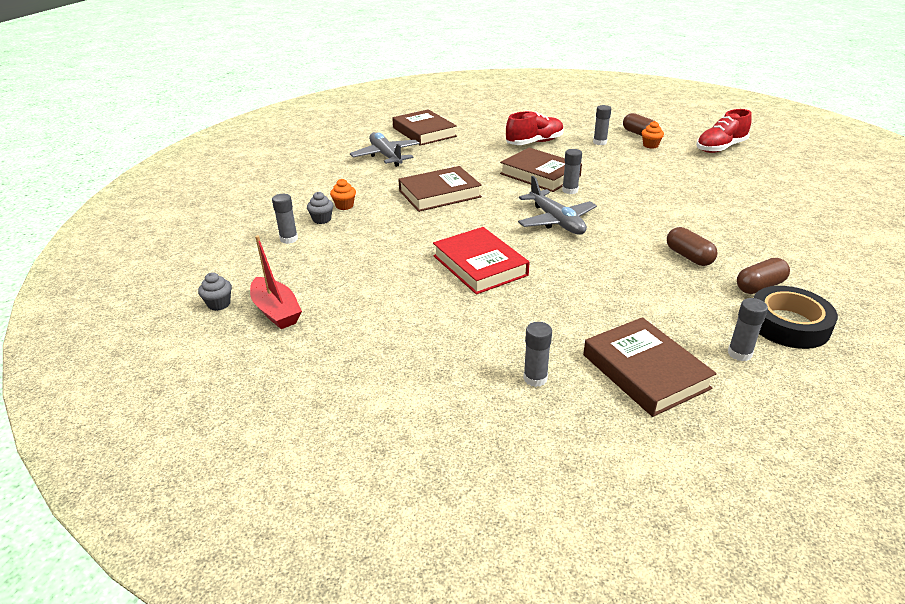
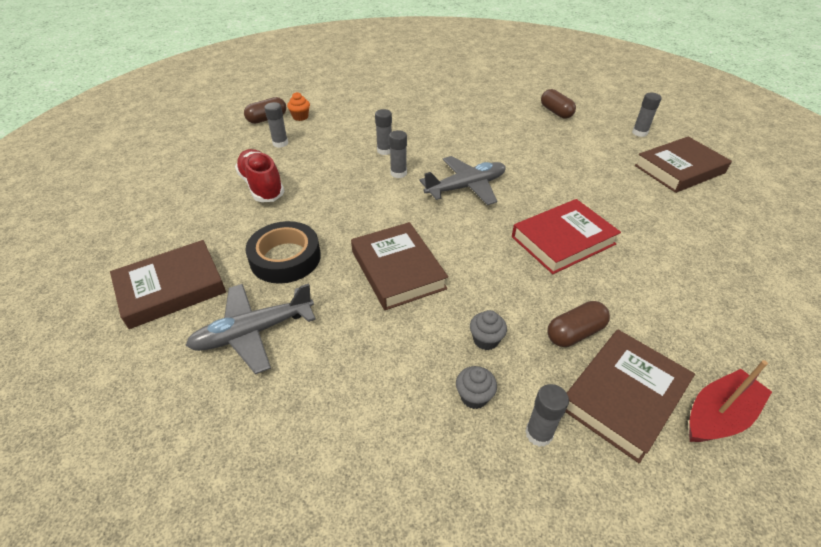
camera: 90 degrees left, 10 degrees up
(219, 304) = (735, 495): grey cupcake -> grey cupcake (485, 340)
(344, 206) = (429, 372): orange cupcake -> none
(535, 378) = (717, 217): grey glue stick -> grey glue stick (384, 150)
(540, 174) = (356, 189): brown book -> brown book (623, 396)
(688, 256) = (520, 131): brown capsule -> brown capsule (574, 333)
(720, 148) = (319, 86): red shoe -> none
(788, 324) = (598, 111): black tape -> black tape (285, 258)

